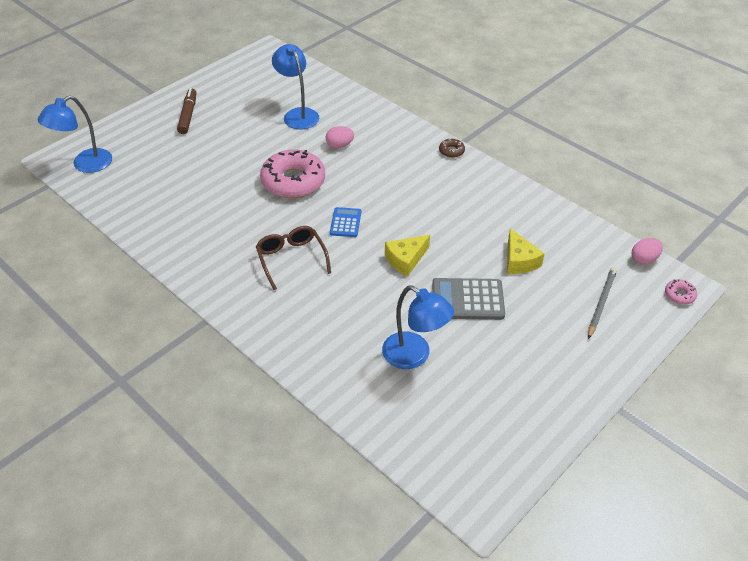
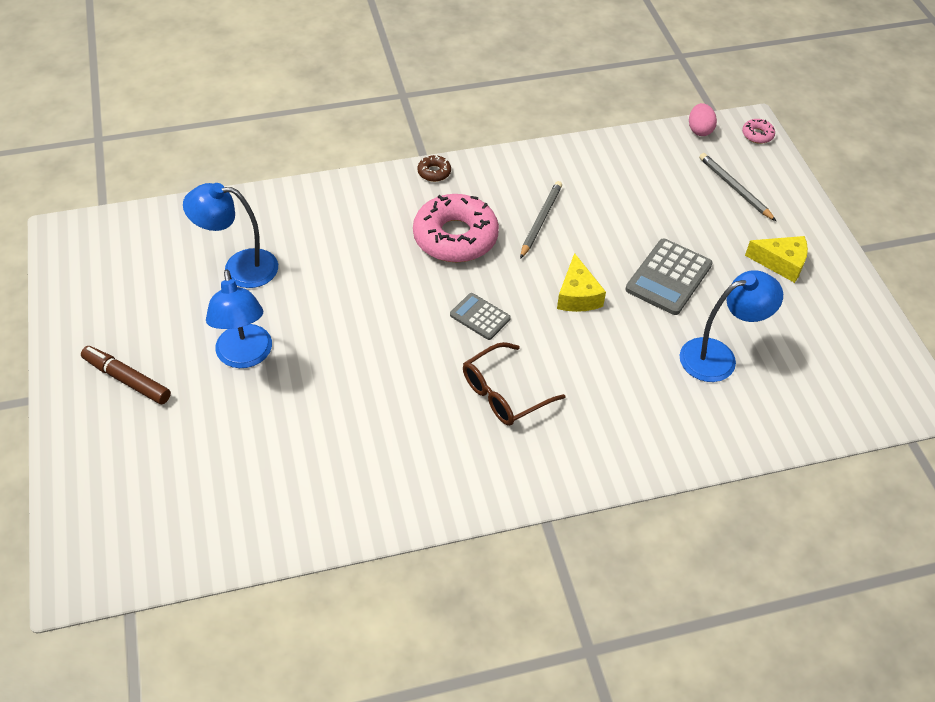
camera: 60 degrees left, 5 degrees up
(85, 165) = (127, 544): blue lamp -> blue lamp (245, 356)
(292, 259) = (504, 393): brown glasses -> brown glasses turned 45 degrees counterclockwise
(293, 181) = (367, 330): pink donut -> pink donut (455, 237)
(339, 146) = (338, 258): pink egg -> none
(345, 222) = (480, 317): blue calculator -> grey calculator
(457, 215) = (540, 221): none -> grey pencil
(519, 261) = (641, 212): yellow cheese -> yellow cheese (781, 263)

